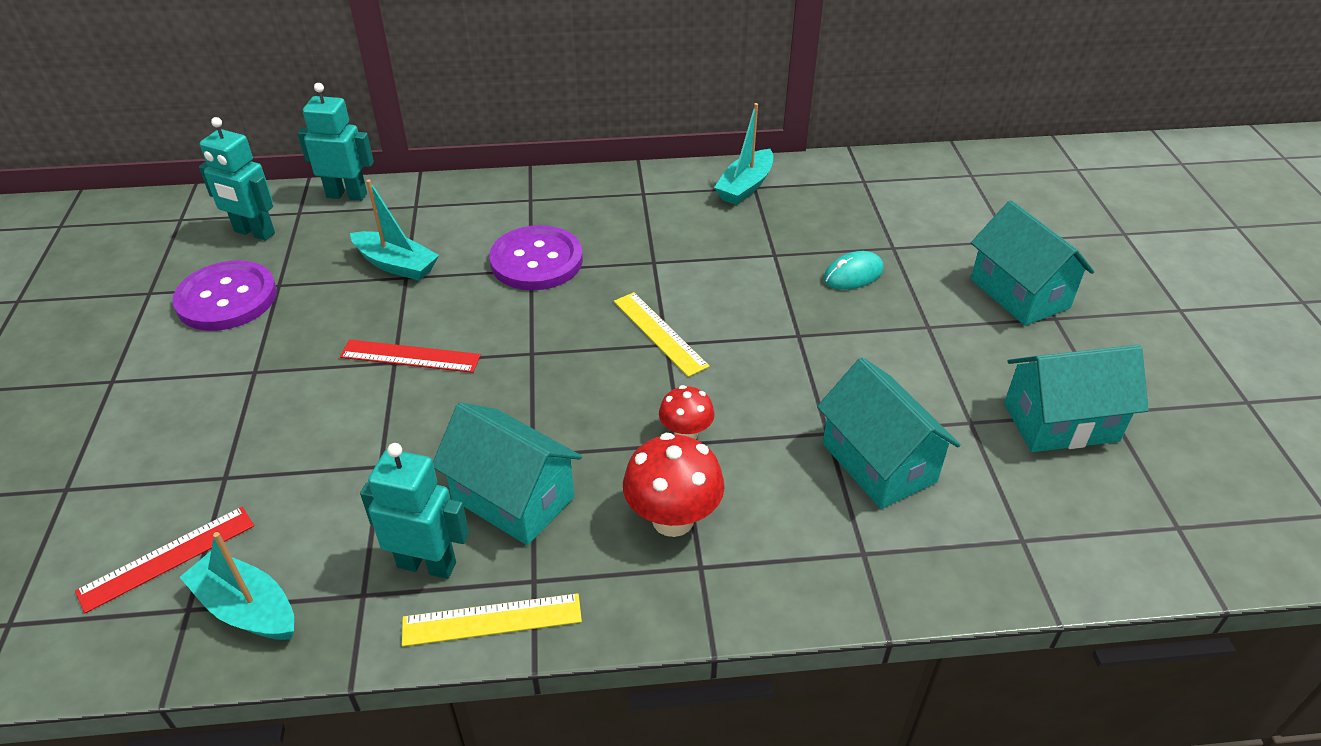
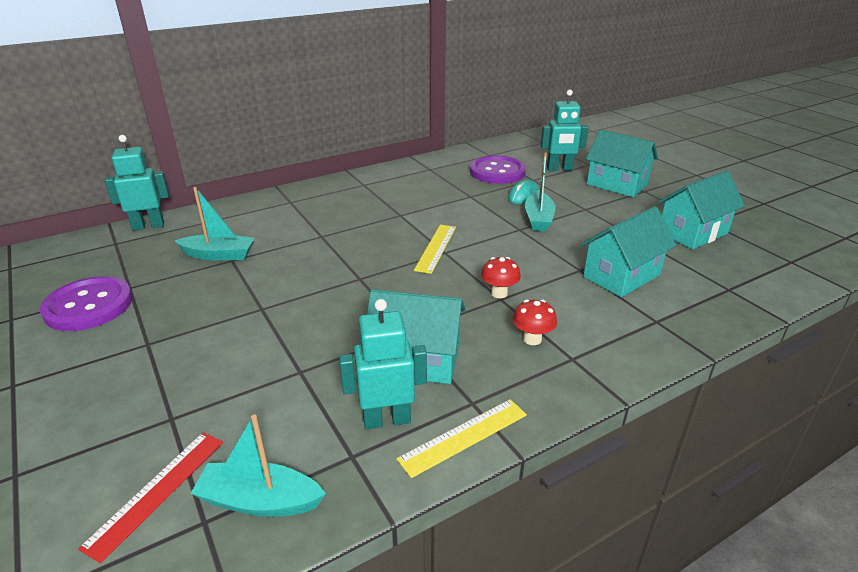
camera: 25 degrees left, 10 degrees down
(254, 232) = (84, 262): turquoise robot -> turquoise robot (559, 169)
(410, 356) = (271, 302): red ruler -> none
(536, 261) = (321, 231): purple button -> purple button (497, 172)
(659, 333) = (436, 248): yellow ruler -> yellow ruler turned 75 degrees clockwise
(673, 519) = (532, 339): red mushroom -> red mushroom, size x0.60
(745, 186) = (424, 170): turquoise boat -> turquoise boat (538, 219)
(878, 463) = (621, 276): turquoise house -> turquoise house turned 75 degrees counterclockwise

